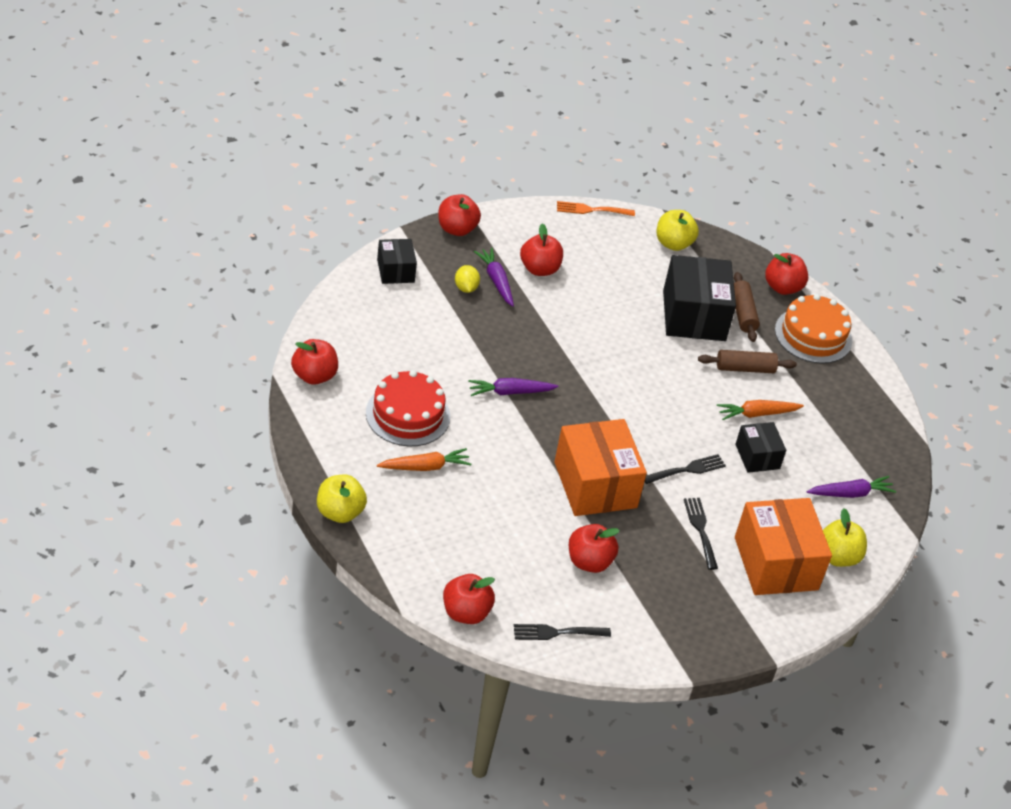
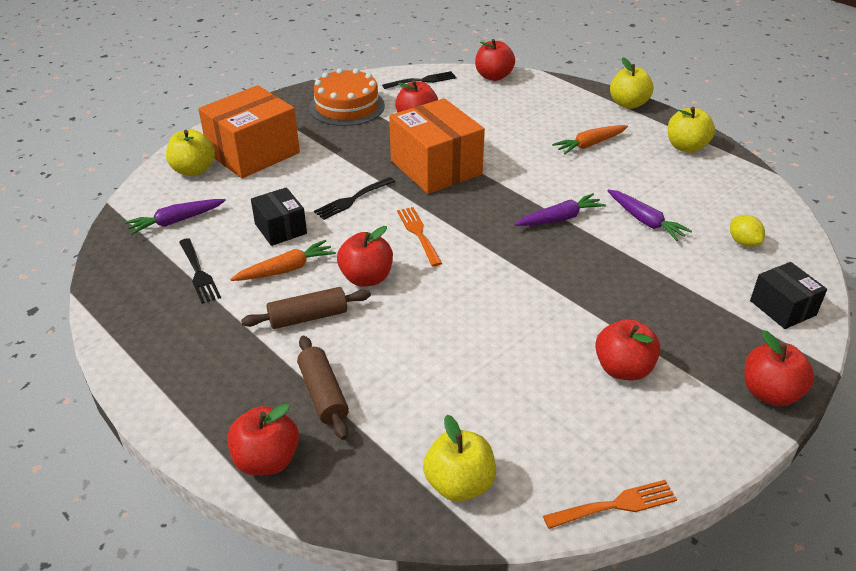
camera: 170 degrees right, 5 degrees down
(314, 376) = (746, 183): red apple -> red apple (366, 278)
(331, 433) = (686, 147): none -> yellow apple
(407, 415) = (637, 176): red cake -> none
(466, 288) = (689, 313): yellow lemon -> yellow lemon (743, 242)
(496, 281) = (662, 334): purple carrot -> purple carrot (645, 221)
(639, 415) = (418, 233): none -> orange fork
(694, 315) = (391, 368): black box -> none
(700, 530) = (328, 159): black fork -> black fork (199, 273)
(776, 563) = (253, 153): orange box -> orange box turned 75 degrees clockwise
(813, 335) = (216, 392): orange cake -> orange cake (347, 106)

